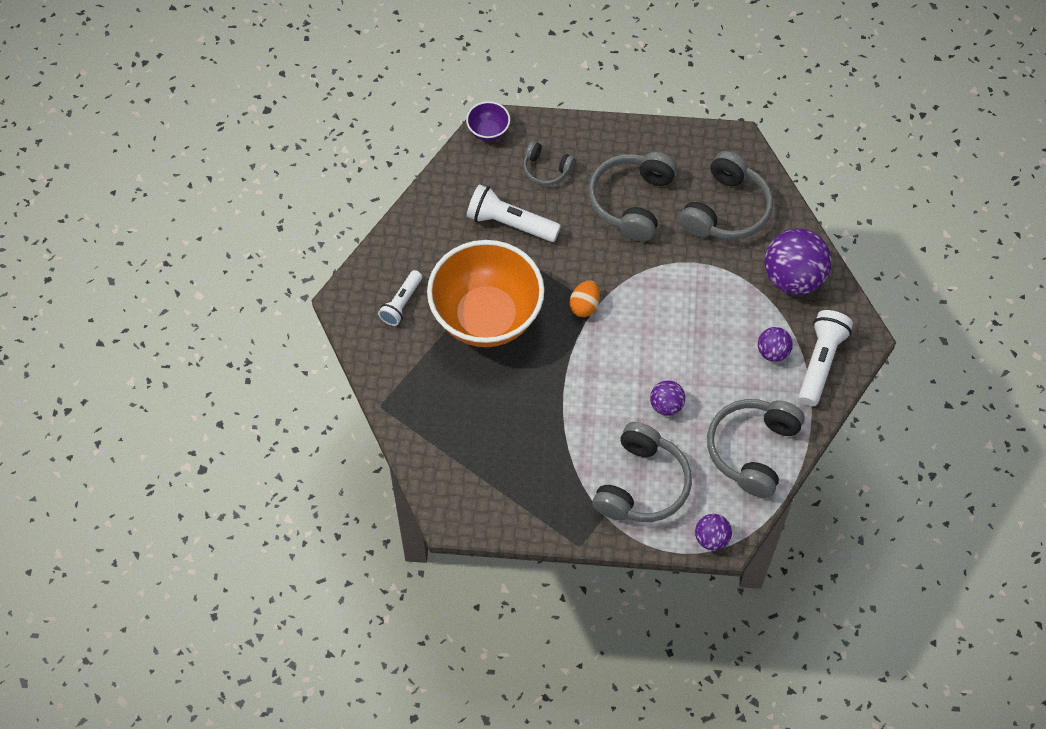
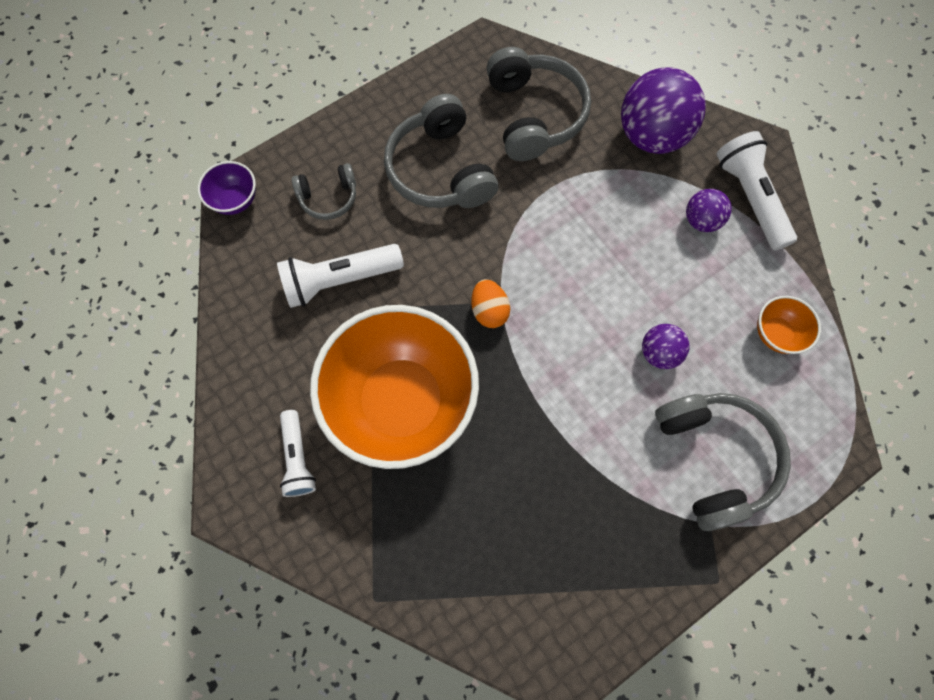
camera: 40 degrees left, 10 degrees up
(711, 538) = (828, 459): purple ball -> none
(752, 450) = (776, 333): grey headphones -> orange bowl

